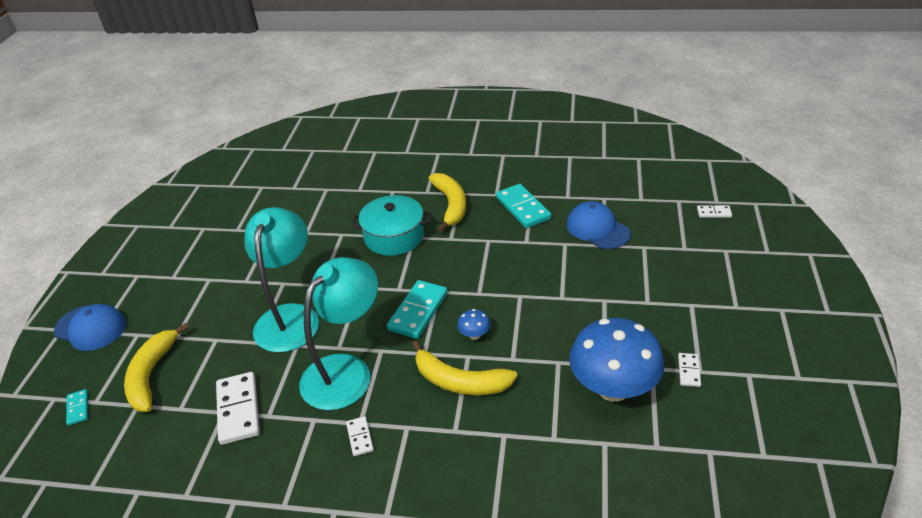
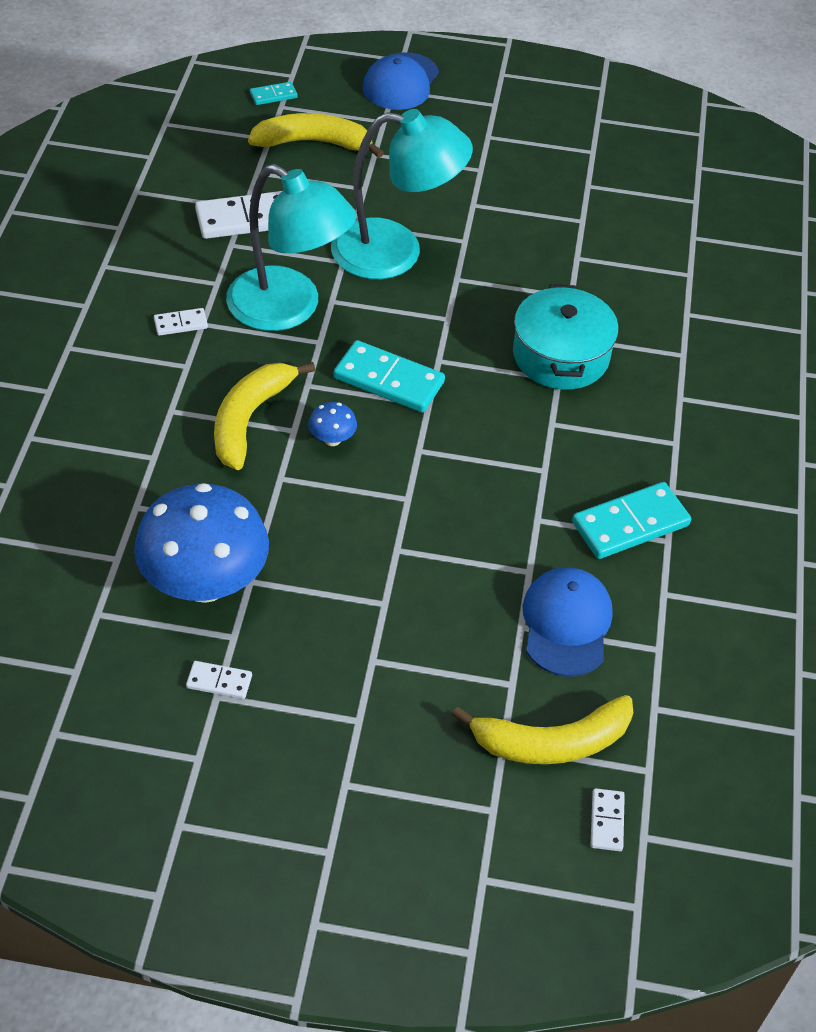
camera: 85 degrees right, 10 degrees up
(450, 205) = (642, 427): yellow banana -> yellow banana (552, 742)
(597, 229) = (566, 624): blue cap -> blue cap turned 45 degrees counterclockwise

